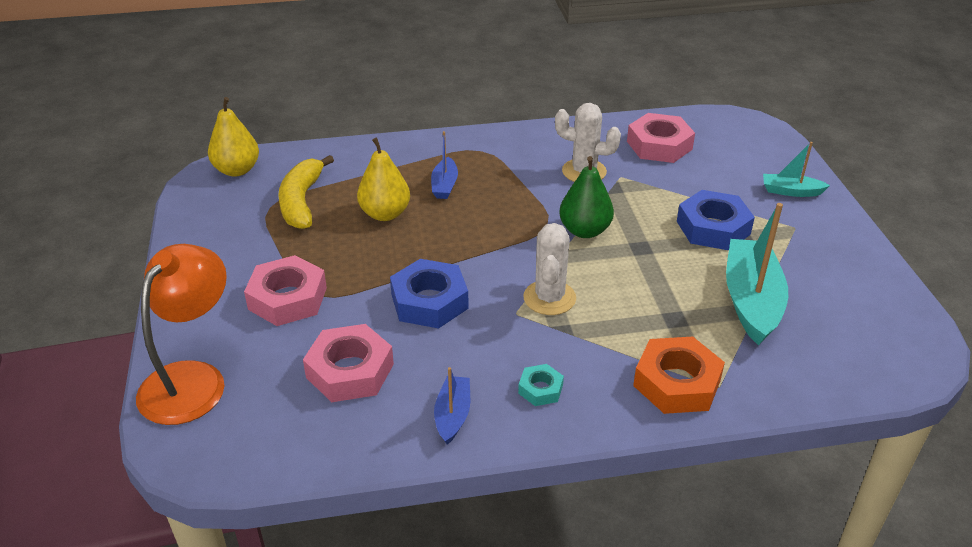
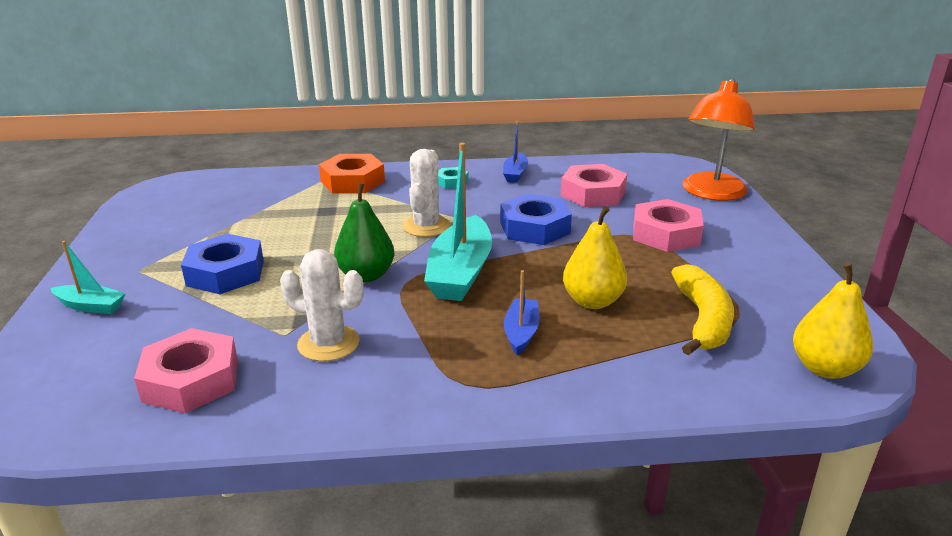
camera: 175 degrees left, 10 degrees down
(751, 301) = (251, 219): turquoise boat -> turquoise boat (460, 272)

